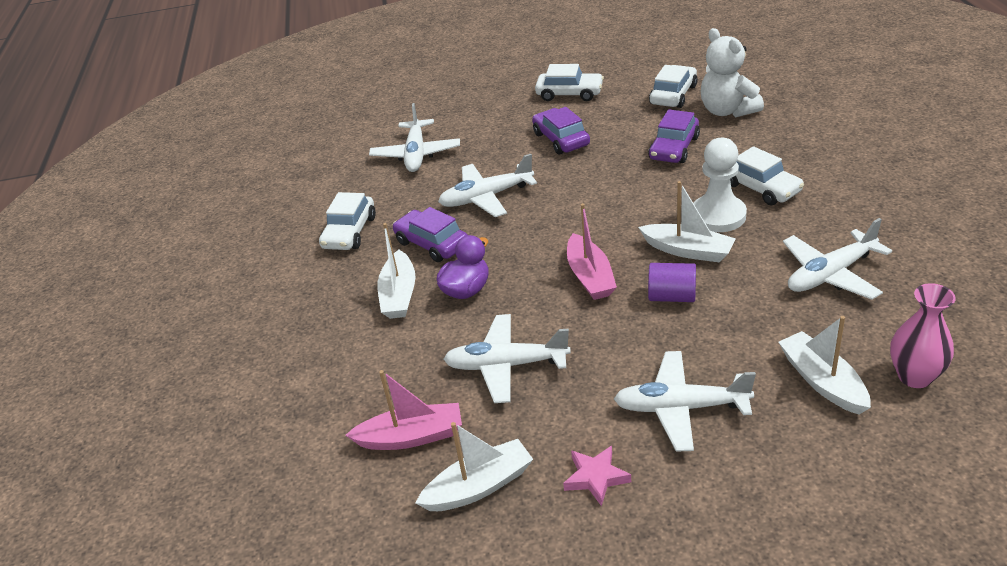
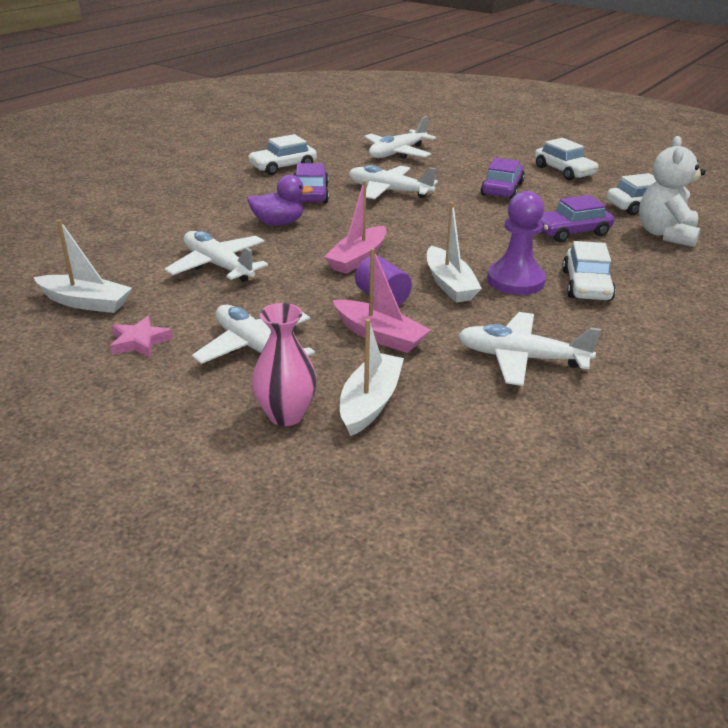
camera: 40 degrees right, 5 degrees down
(399, 295) = (243, 205): white boat -> none
(411, 437) = (109, 262): pink boat -> pink boat (379, 335)
(718, 216) = (515, 280): white pawn -> purple pawn
(914, 376) = (441, 450): pink vase -> pink vase (286, 415)

